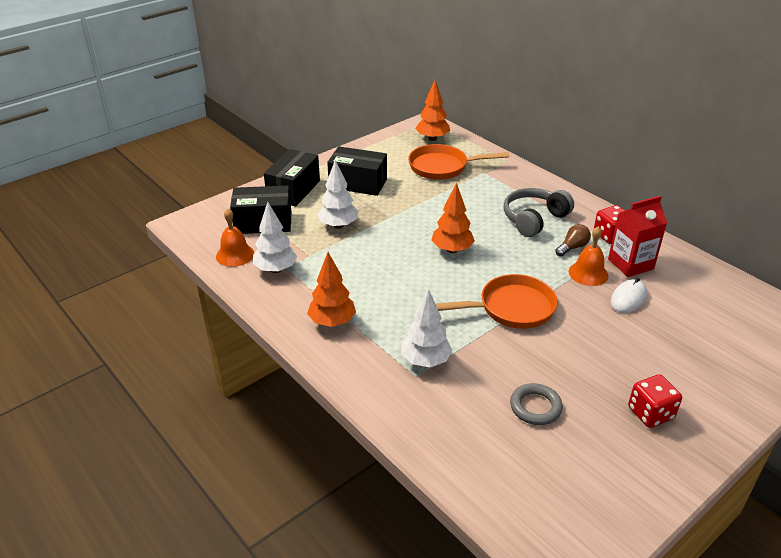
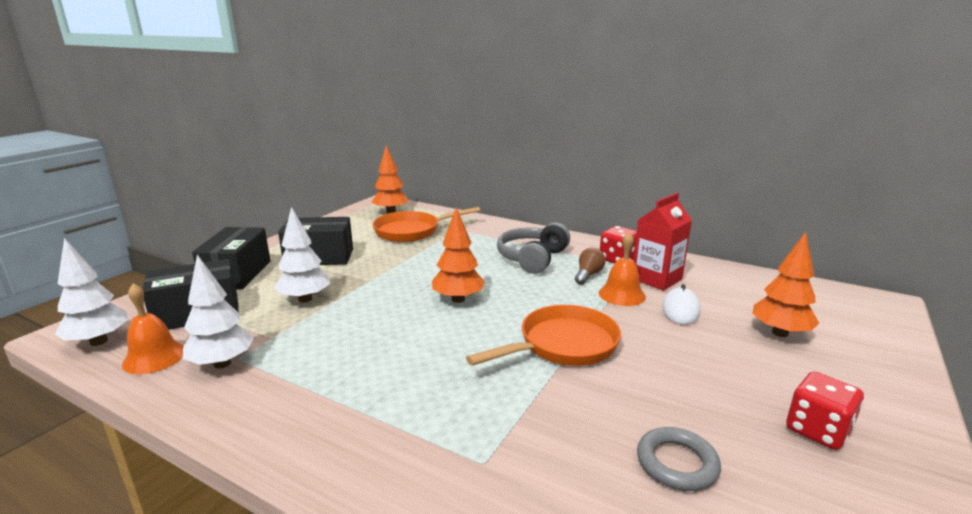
camera: 20 degrees left, 15 degrees down
(332, 322) = (325, 415): orange tree -> orange tree (779, 333)
(425, 361) = (487, 437): white tree -> white tree (99, 341)

